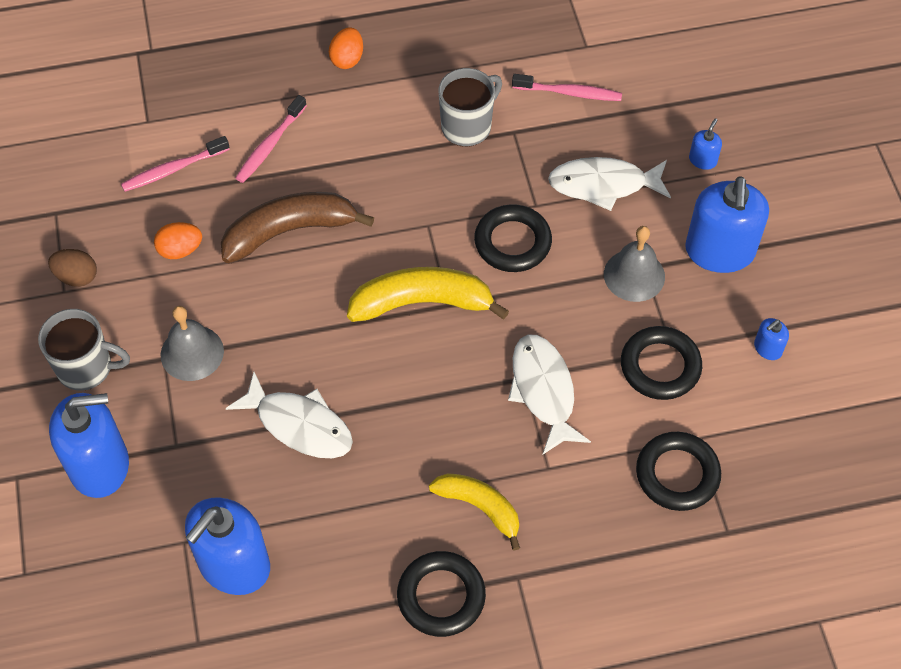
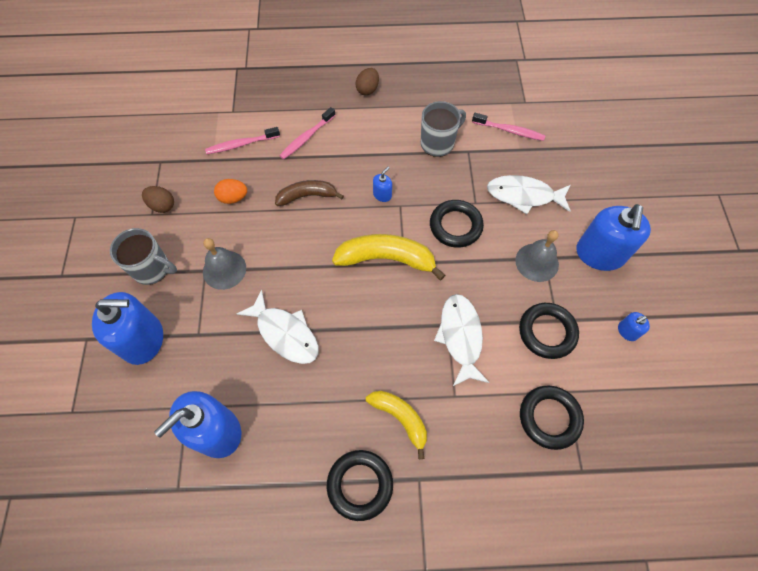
camera: 10 degrees right, 5 degrees up
(289, 231) = (307, 196): brown banana -> brown banana, size x0.65
(347, 59) = (367, 89): orange egg -> brown egg
(702, 160) = (595, 188): blue soap dispenser -> blue soap dispenser (382, 195)

